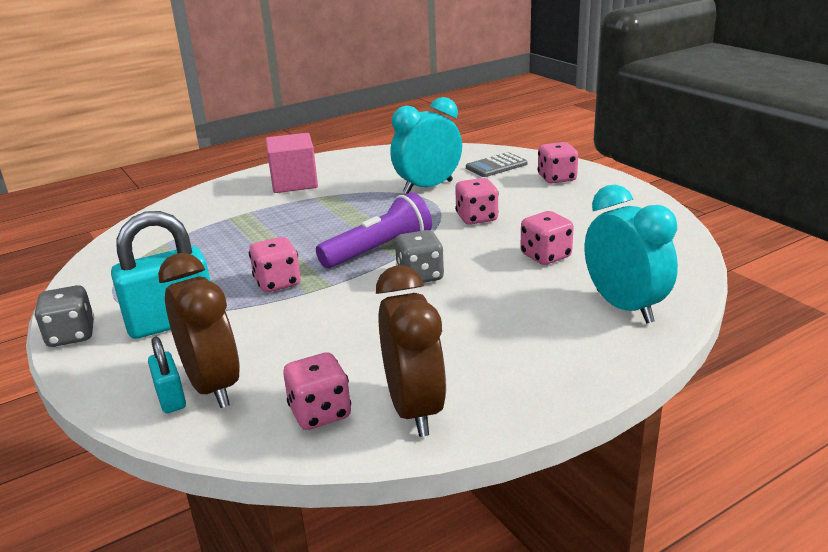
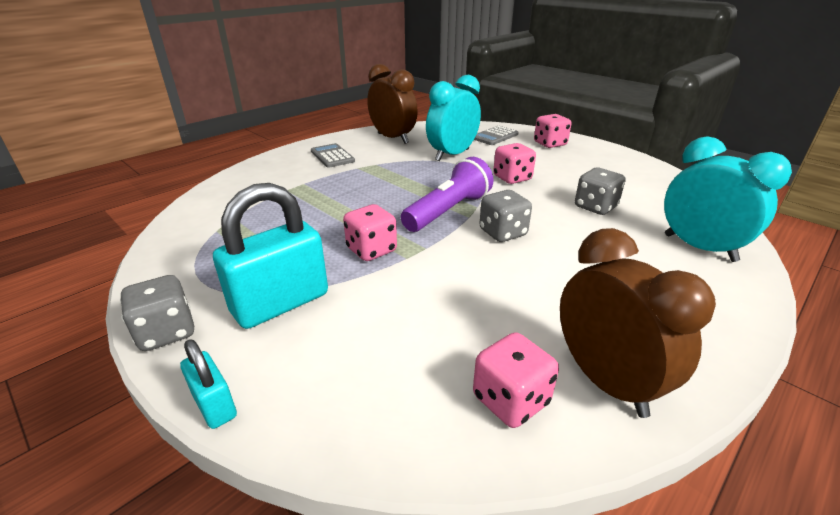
camera: 15 degrees left, 5 degrees up
(171, 398) = (326, 404): turquoise padlock -> turquoise padlock (214, 405)
(213, 386) = (369, 380): brown clock -> brown clock (393, 138)
(294, 183) = (332, 156): pink cube -> grey calculator
(545, 256) = (595, 207): pink dice -> grey dice

